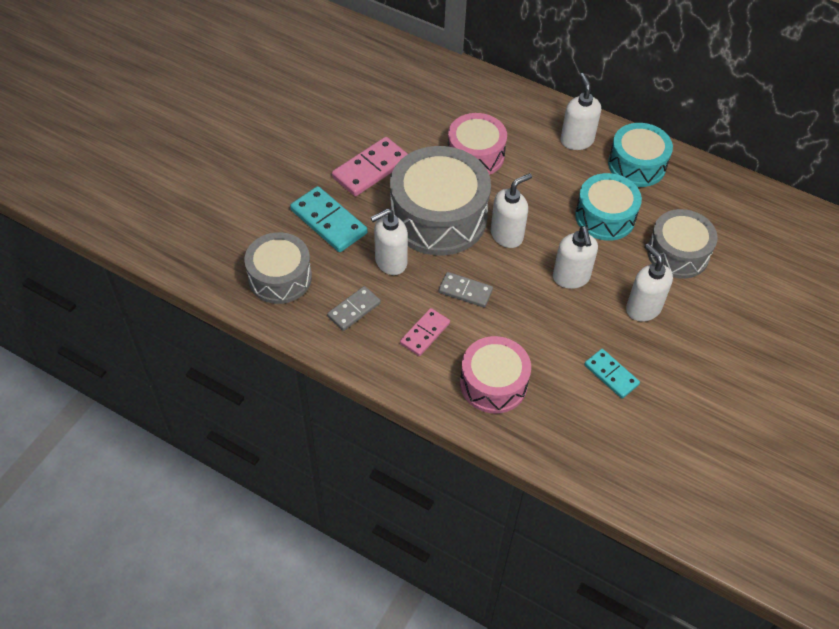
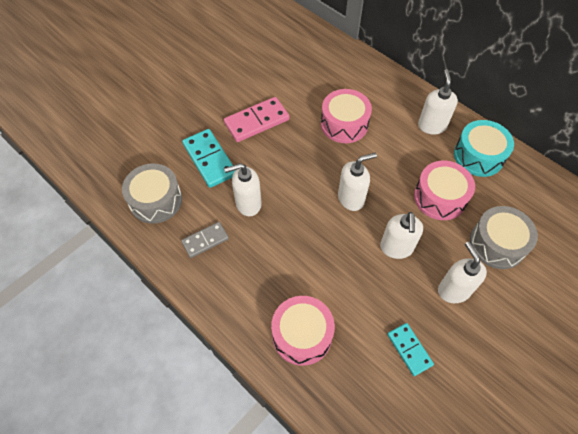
camera: 15 degrees right, 5 degrees up
(425, 333) = (257, 274): pink domino -> none
(438, 217) = (299, 171): grey drum -> none
(465, 291) = (302, 242): grey domino -> none
(605, 217) = (440, 197): turquoise drum -> pink drum

